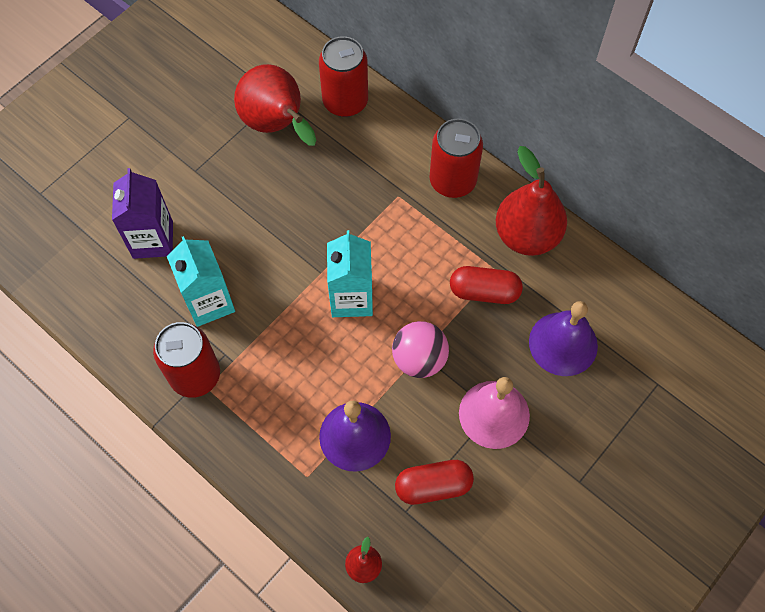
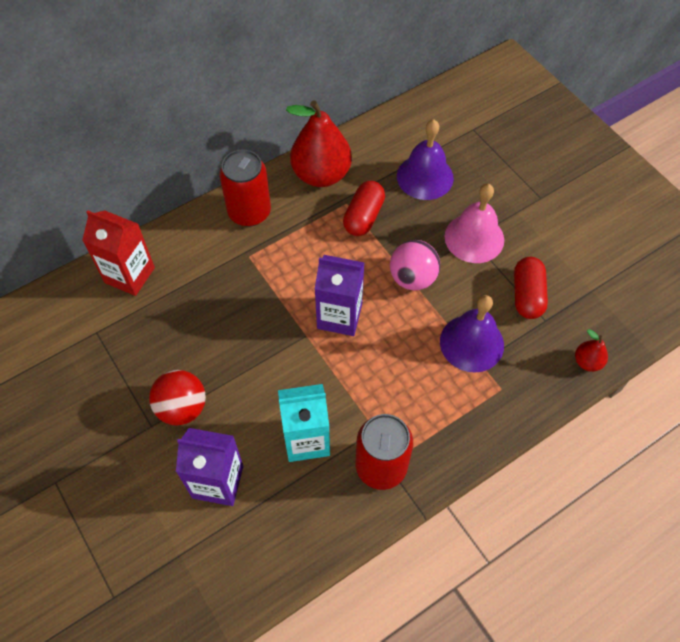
camera: 75 degrees left, 5 degrees down
(218, 189) = (182, 408): none -> red ball
(277, 126) = (130, 339): red pear -> none
(345, 102) = (129, 275): red can -> red carton
(351, 298) = (339, 316): turquoise carton -> purple carton

